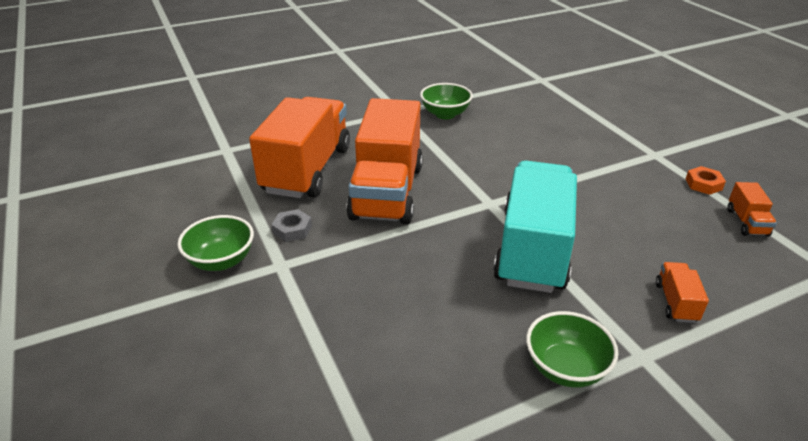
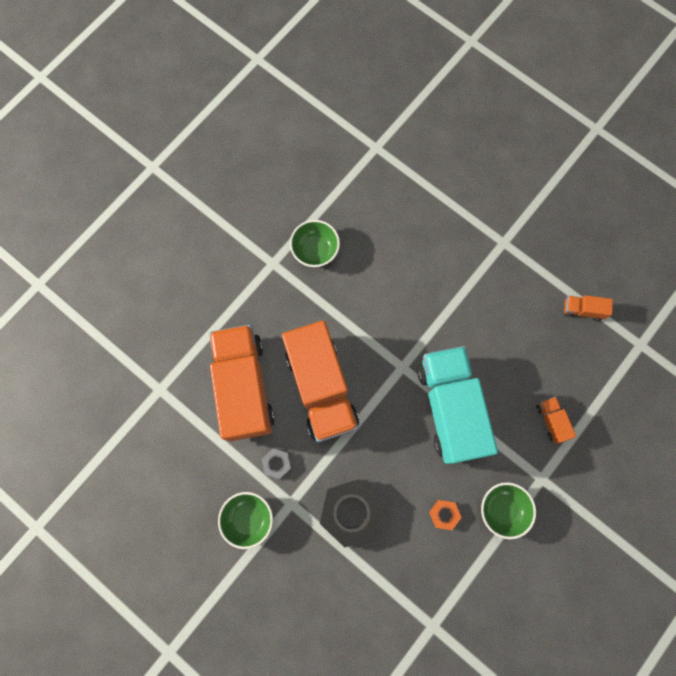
camera: 25 degrees left, 40 degrees up
(347, 297) = (351, 512): none -> black nut
(703, 184) = (546, 271): orange nut -> orange nut (444, 514)
(746, 222) = (582, 310): orange truck -> orange truck turned 120 degrees clockwise

